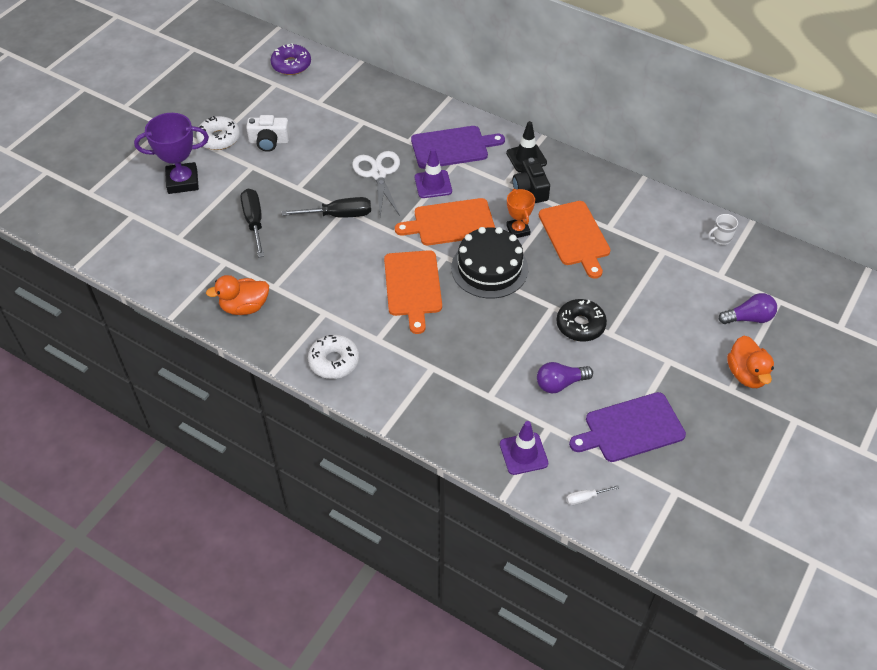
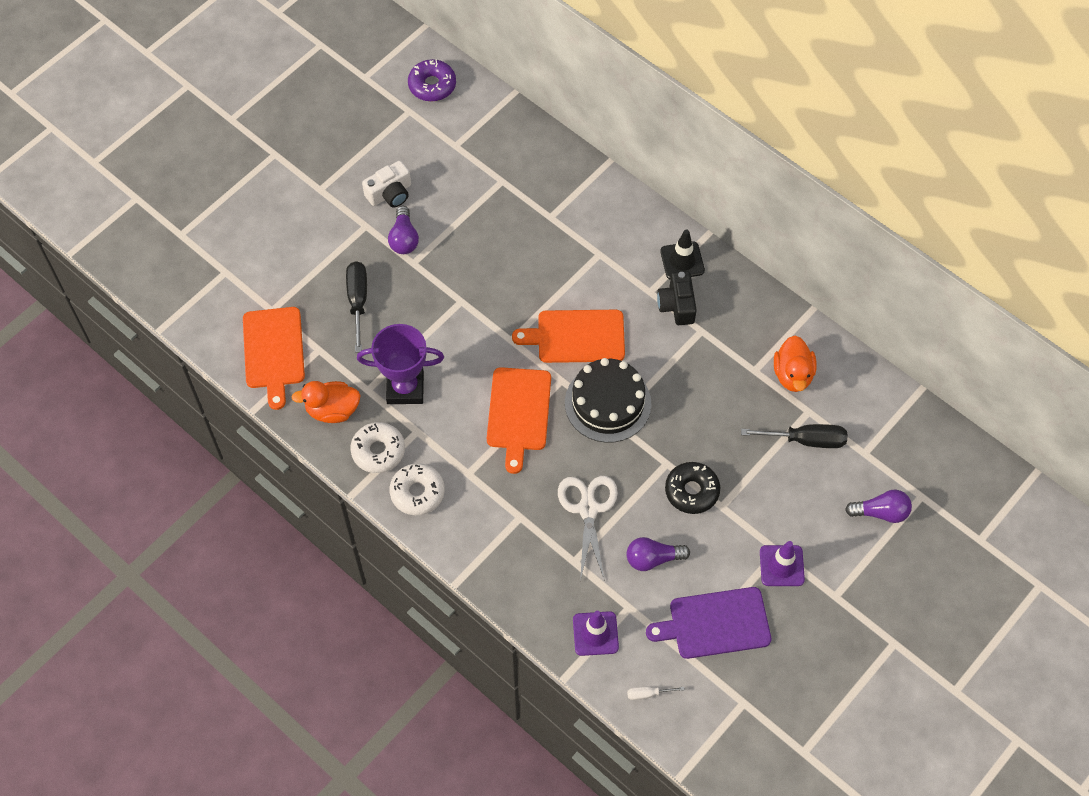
camera: 10 degrees right, 10 degrees up
(182, 181) = (285, 235): purple trophy -> purple trophy (405, 388)
(219, 138) = (334, 181): white donut -> white donut (378, 451)
(269, 141) = (390, 193): white camera -> white camera turned 45 degrees counterclockwise
(286, 171) = (404, 238): none -> purple light bulb
(338, 215) = (453, 307): black screwdriver -> black screwdriver (805, 440)
(378, 174) = (507, 257): white scissors -> white scissors (588, 509)
(433, 184) = (567, 281): purple traffic cone -> purple traffic cone (781, 566)
(452, 147) = (600, 233): purple cutting board -> none
(518, 230) = (650, 358): orange trophy -> none
(575, 236) = (713, 376): orange cutting board -> orange cutting board (274, 351)
(721, 238) = (879, 405): white mug -> none
(746, 374) = (858, 581): orange duck -> orange duck (793, 375)

